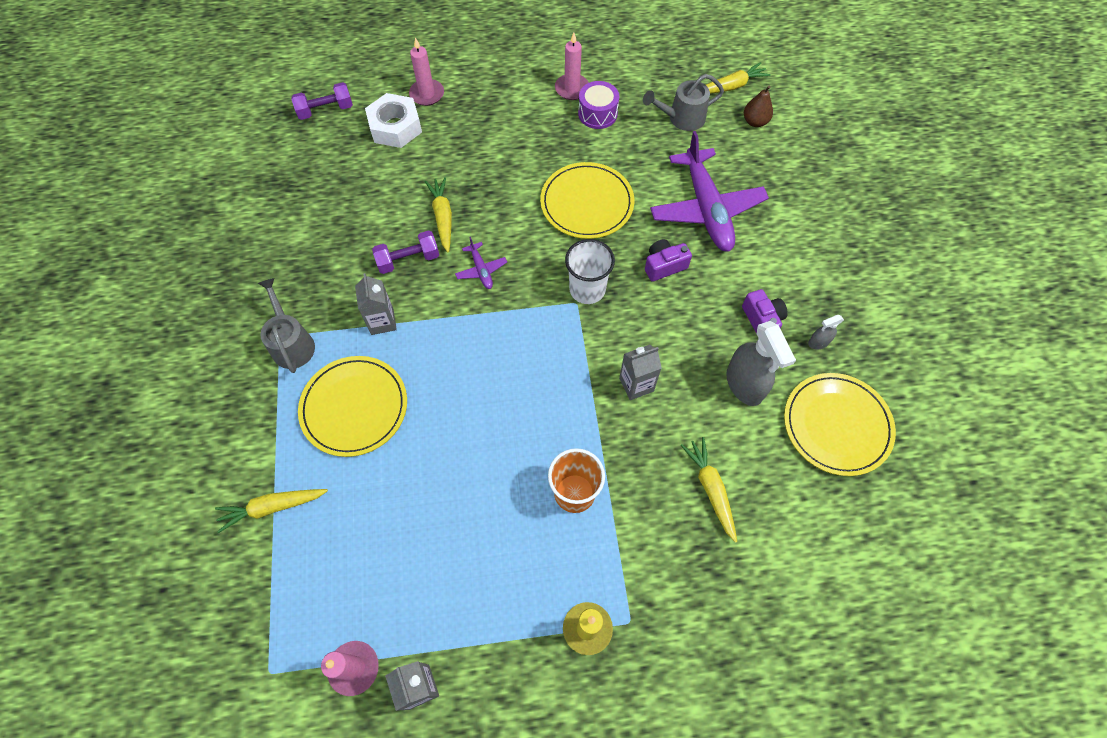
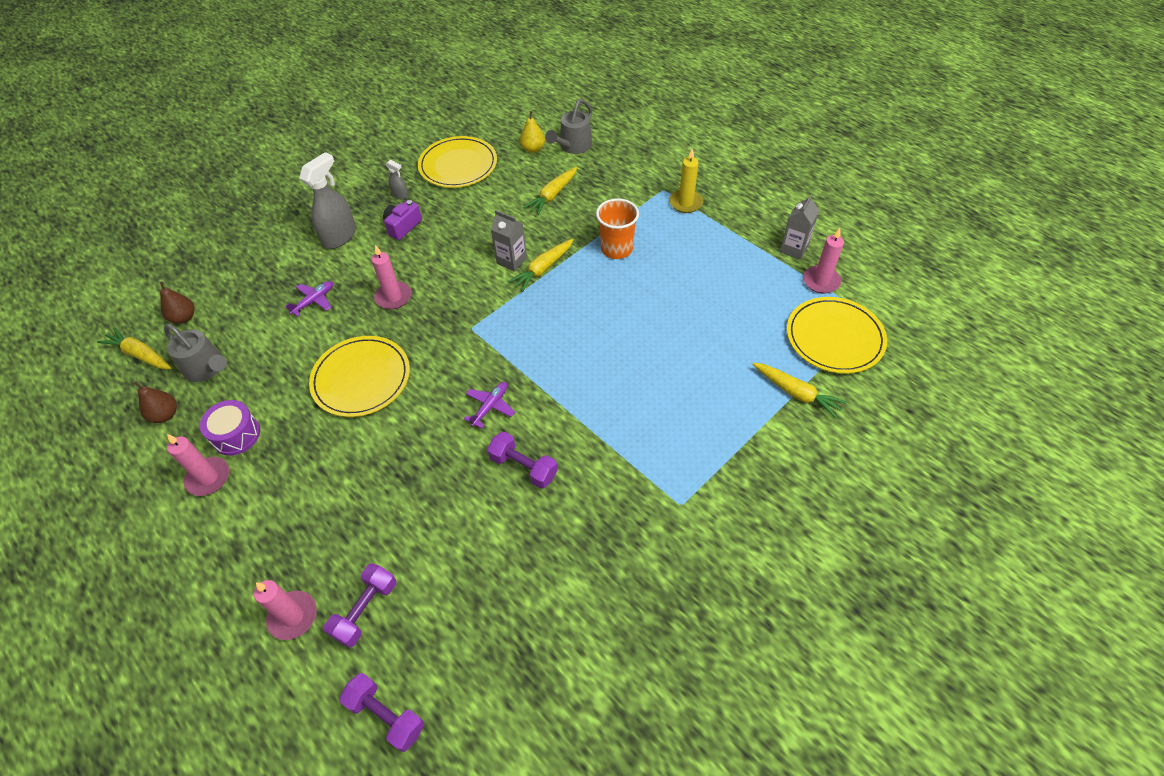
camera: 125 degrees left, 10 degrees down
(291, 343) = (677, 490): grey watering can -> grey watering can (573, 146)
(354, 407) = (682, 402): yellow plate -> yellow plate (834, 337)
(382, 321) = (598, 440): grey carton -> none
(395, 127) = (365, 610): white nut -> purple dumbbell
(442, 217) = (456, 474): yellow carrot -> yellow carrot (543, 269)
(587, 289) = (453, 328): white cup -> none
(652, 83) = (165, 415): none -> brown pear
(664, 266) = (393, 297): purple camera -> pink candle
(706, 209) = (314, 301): purple plane -> purple plane, size x0.43
(744, 385) = (464, 212): grey spray bottle -> grey spray bottle (340, 236)
(816, 526) = (533, 149): none -> yellow pear

